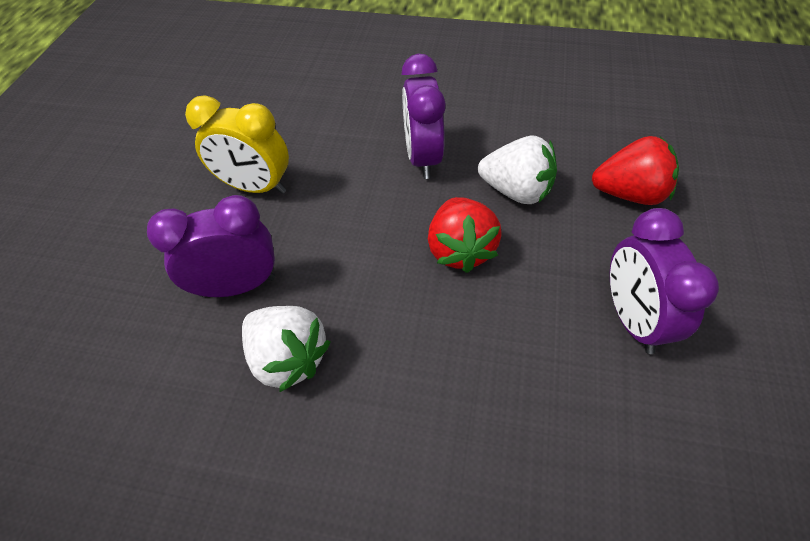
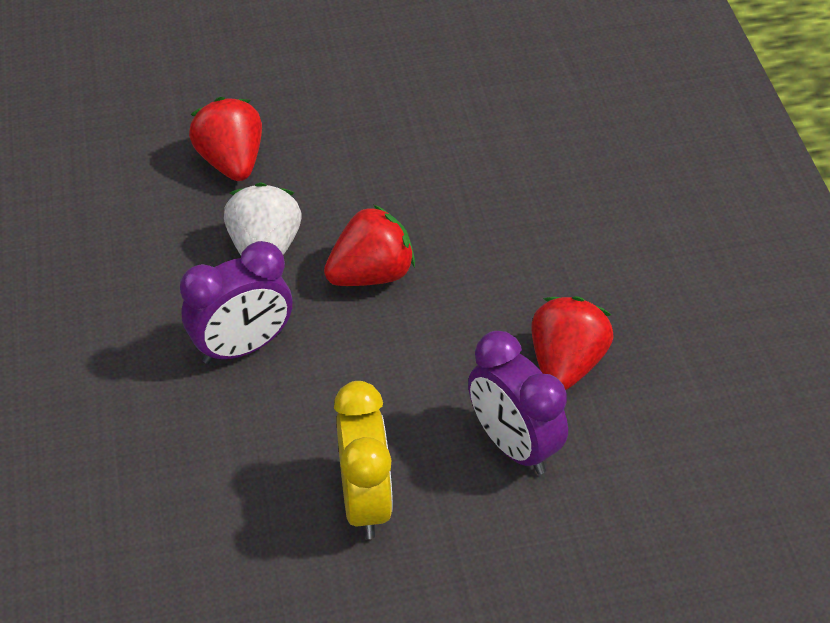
camera: 115 degrees left, 5 degrees down
(288, 358) = (566, 363): white strawberry -> red strawberry
(632, 319) = (393, 142): purple clock -> none

